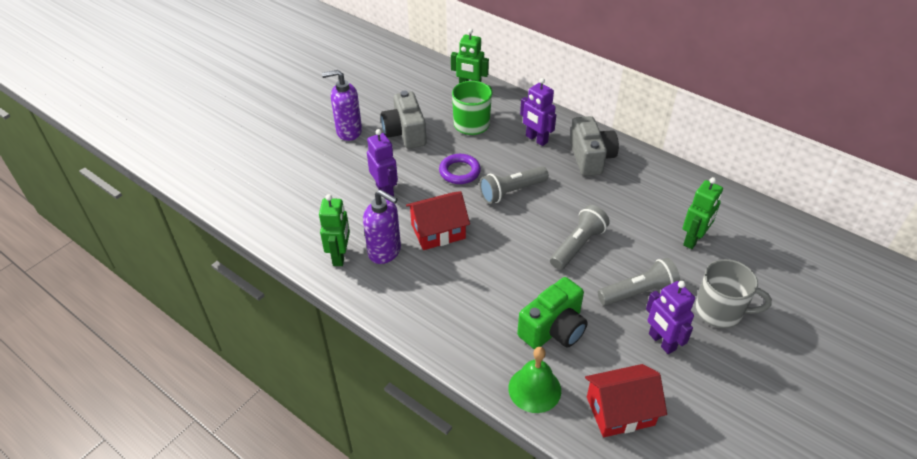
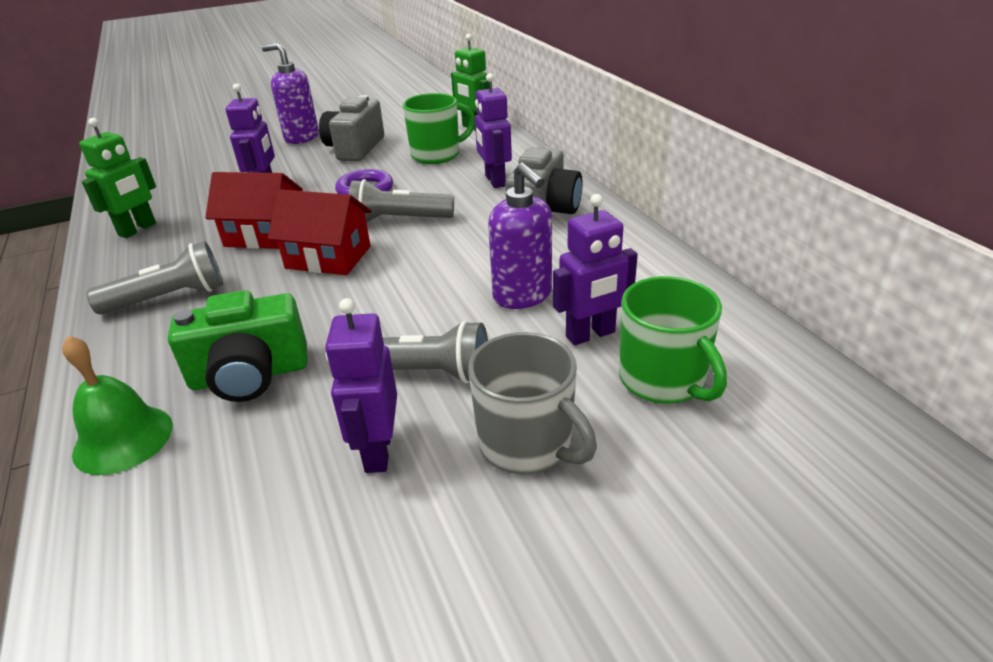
camera: 30 degrees right, 10 degrees down
(385, 252) = (184, 237): purple soap dispenser -> purple soap dispenser (523, 296)
(578, 245) = (409, 293): grey flashlight -> grey flashlight (169, 298)
(620, 411) = (188, 524): red house -> red house (328, 257)
(693, 240) = (590, 335): green robot -> purple robot
(746, 254) = (663, 380): none -> green mug

